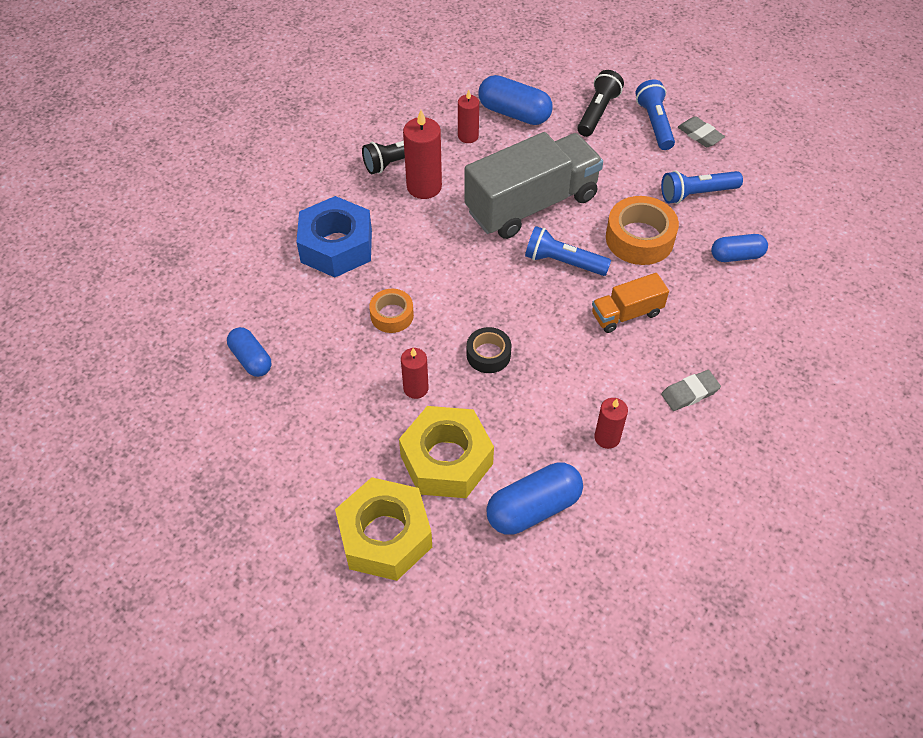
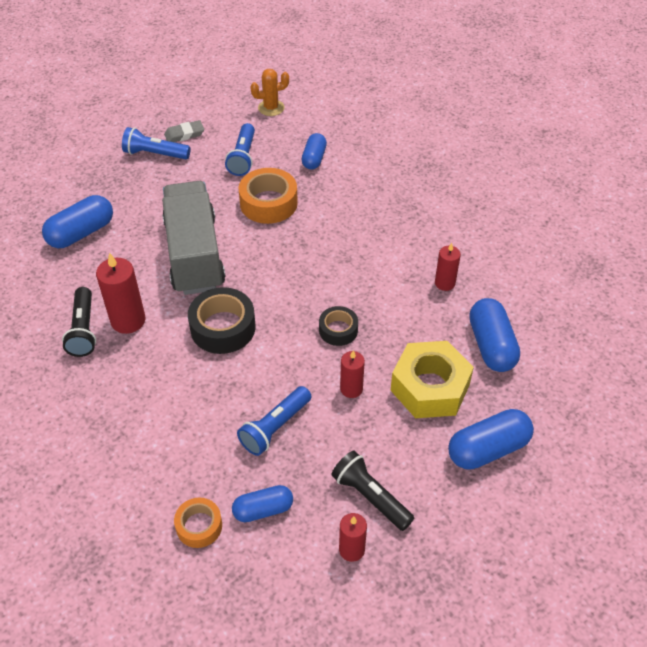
camera: 70 degrees left, 5 degrees down
(336, 246) = (161, 406): blue nut -> none
(385, 536) = (488, 449): yellow nut -> blue capsule
(392, 315) = (265, 385): orange tape -> orange tape (199, 526)
(448, 259) = (223, 327): none -> black tape
(468, 136) = (87, 272): red candle -> red candle (351, 549)
(563, 262) = (268, 254): blue flashlight -> blue flashlight (275, 427)
(597, 112) = (119, 182): black flashlight -> black flashlight (370, 497)
(626, 314) = (337, 235): orange truck -> none
(689, 393) = (423, 226): grey eraser -> none
(796, 191) = (271, 108): none -> orange cactus

